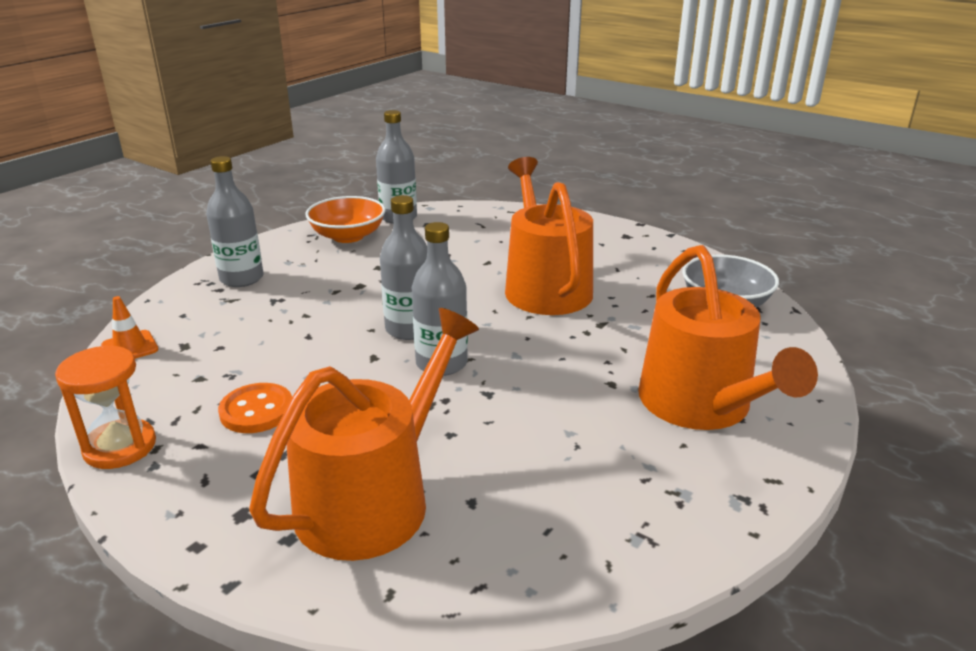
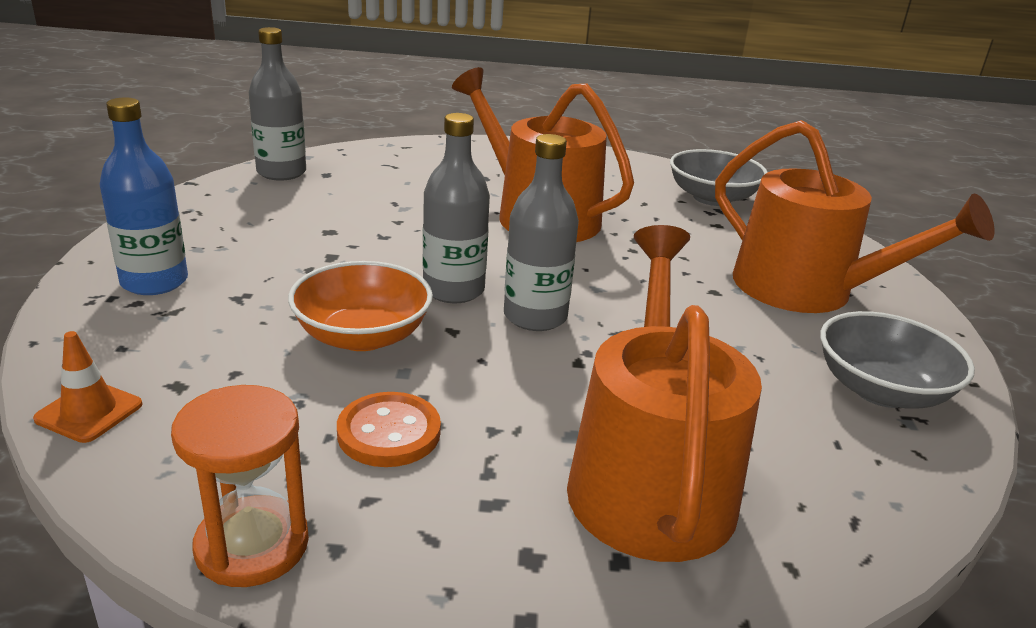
camera: 35 degrees left, 0 degrees up
(241, 278) = (154, 282): grey bottle -> blue bottle
(348, 236) = (242, 204): orange bowl -> orange bowl (362, 336)
(648, 506) = (881, 390): none -> grey bowl

